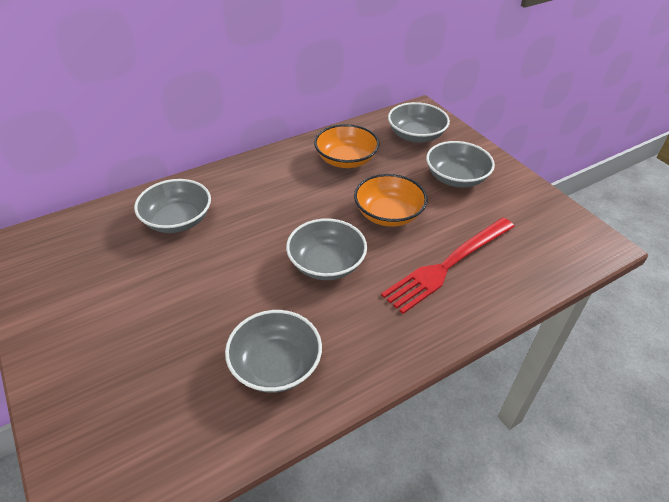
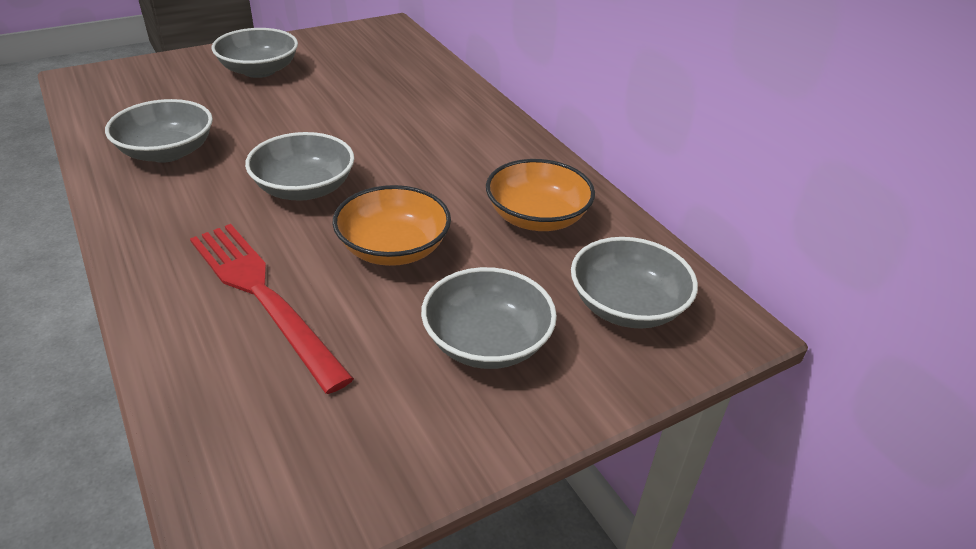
camera: 90 degrees right, 5 degrees down
(177, 220) = (409, 95): grey bowl -> grey bowl (259, 70)

